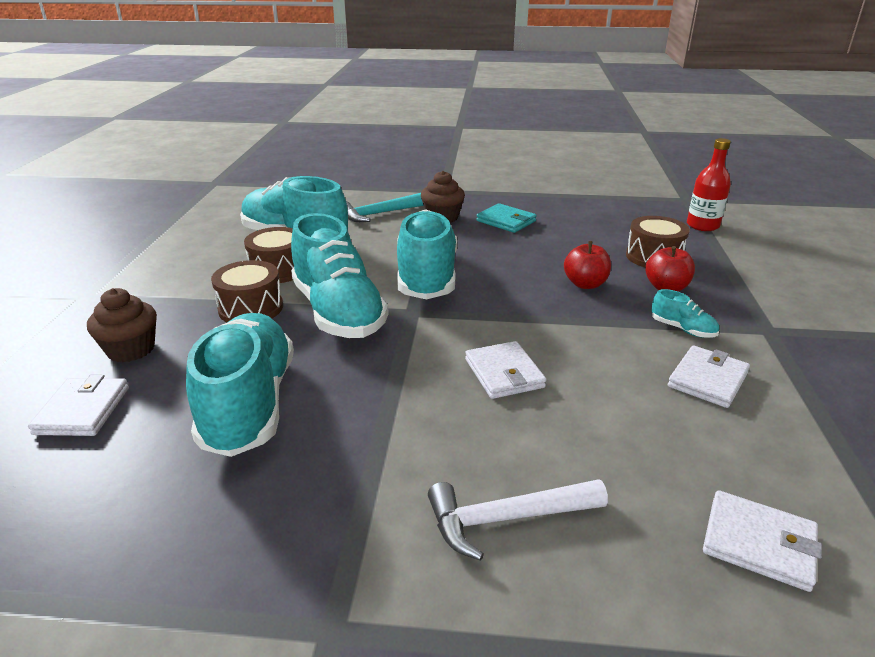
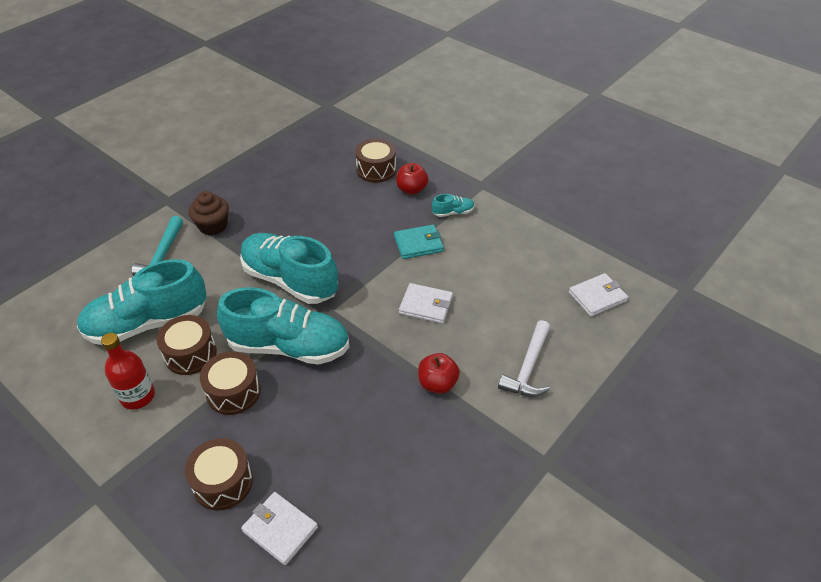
camera: 55 degrees left, 15 degrees up
(131, 349) = (223, 482): brown cupcake -> brown drum
(249, 404) = (353, 434): turquoise shoe -> none
(506, 221) = (257, 199): turquoise wallet -> turquoise wallet (418, 244)
(585, 284) = (374, 217): red apple -> red apple (437, 383)
(702, 225) = (365, 125): red bottle -> red bottle (138, 396)
(707, 380) = (497, 235): white wallet -> none

